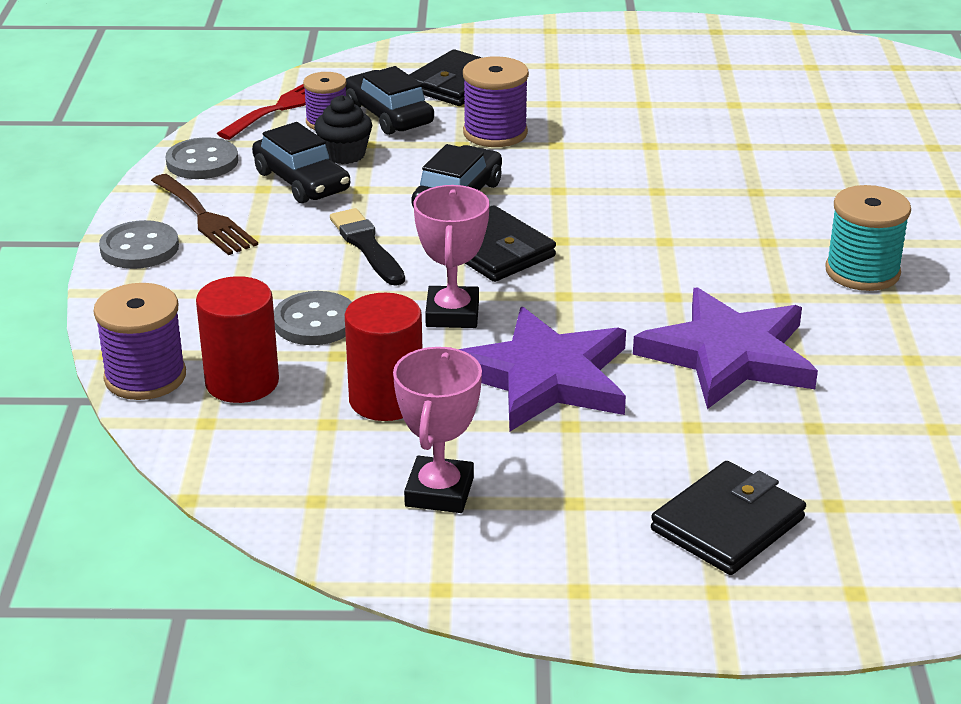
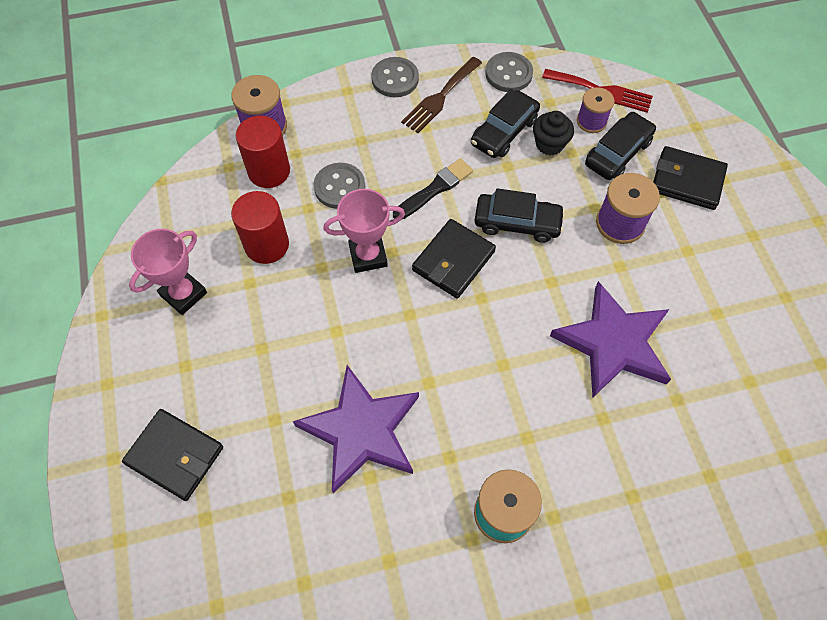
camera: 75 degrees right, 30 degrees up
(439, 492) = (183, 294): pink trophy -> pink trophy turned 45 degrees counterclockwise
(545, 377) = (309, 323): purple star -> purple star (613, 343)

